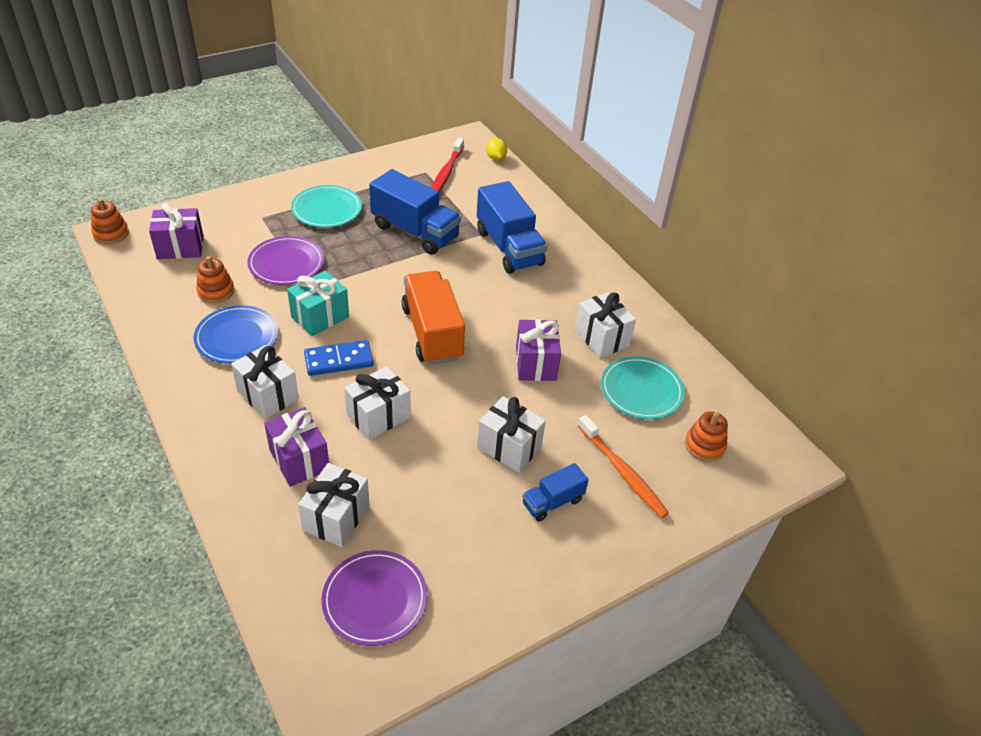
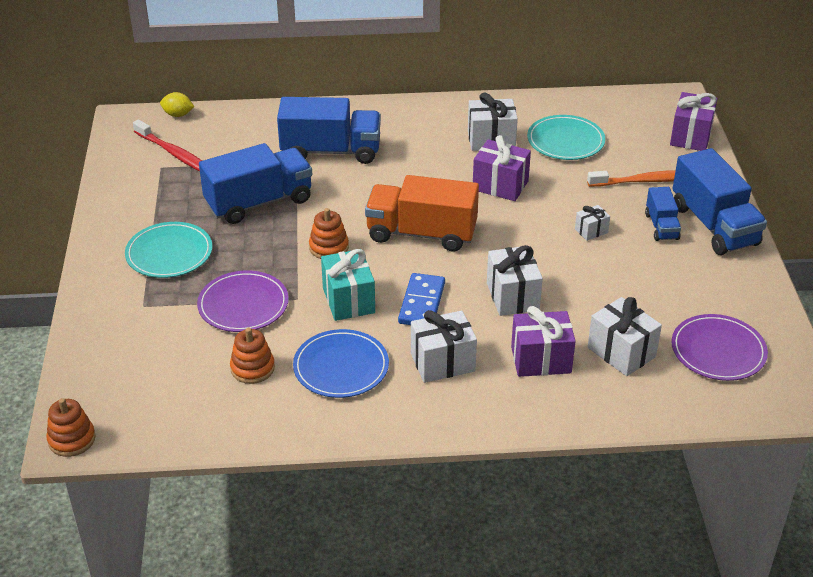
camera: 60 degrees left, 5 degrees down
(180, 247) = (149, 382): purple gift -> purple gift (691, 136)
(509, 447) = (591, 231): white gift -> white gift, size x0.54
(584, 548) = (714, 225): none -> blue truck
(704, 446) = (641, 132): orange stacking toy -> orange stacking toy (329, 247)

